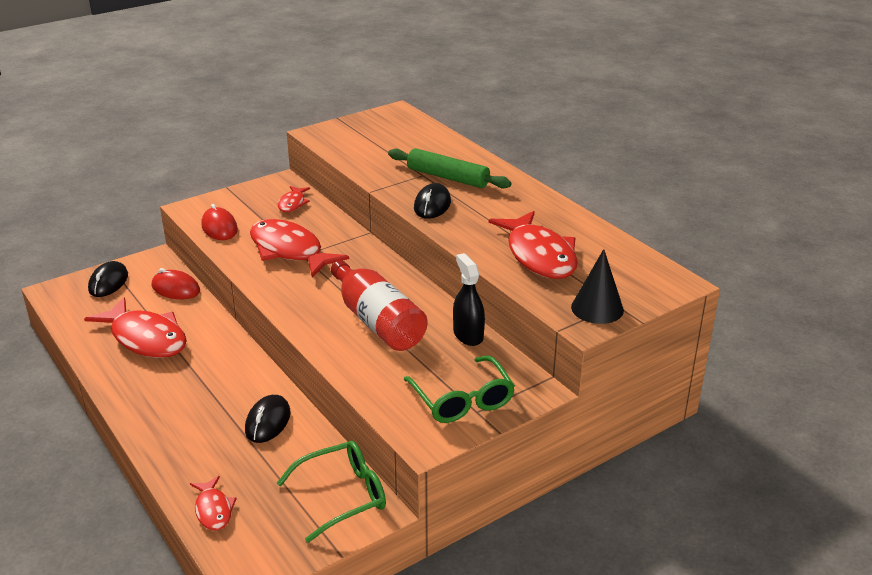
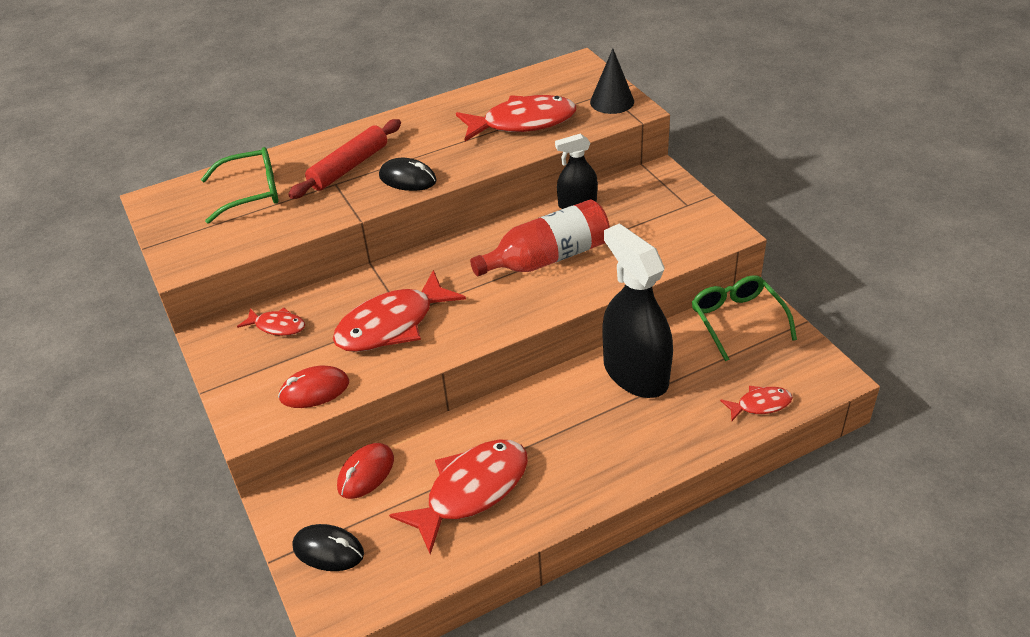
camera: 80 degrees left, 10 degrees up
(268, 422) = (635, 373): black mouse -> black spray bottle
(448, 177) = (349, 167): green rolling pin -> red rolling pin
(462, 400) = (673, 211): green glasses -> green glasses (252, 192)

